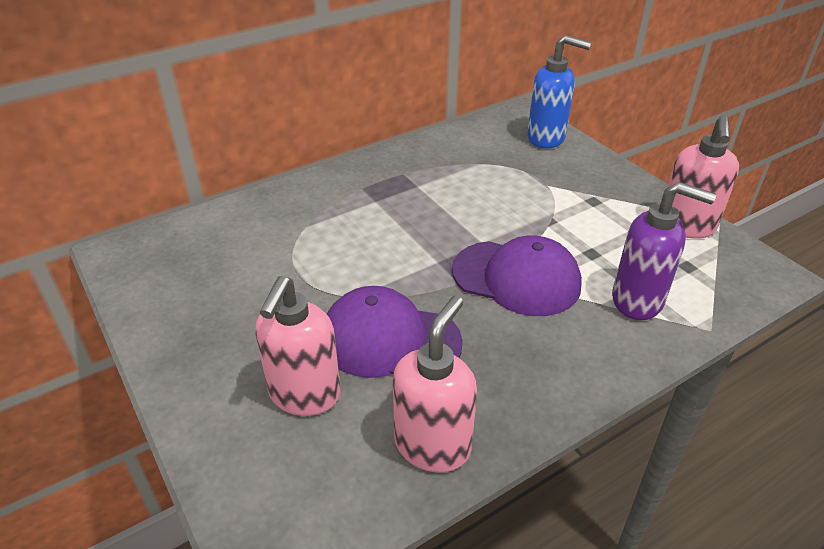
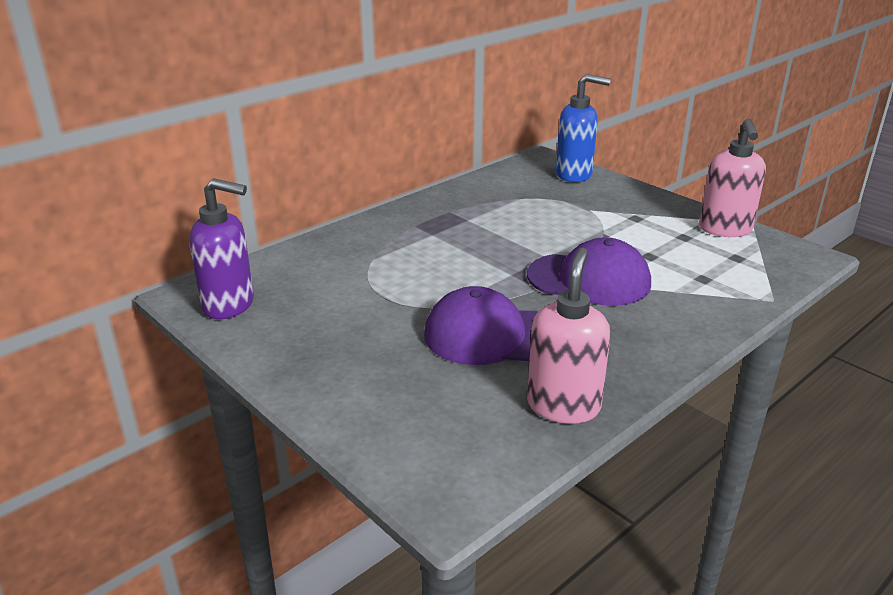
camera: 10 degrees left, 10 degrees down
(304, 395) = (428, 384): pink soap dispenser -> none
(638, 301) = (704, 286): purple soap dispenser -> purple soap dispenser (229, 305)

